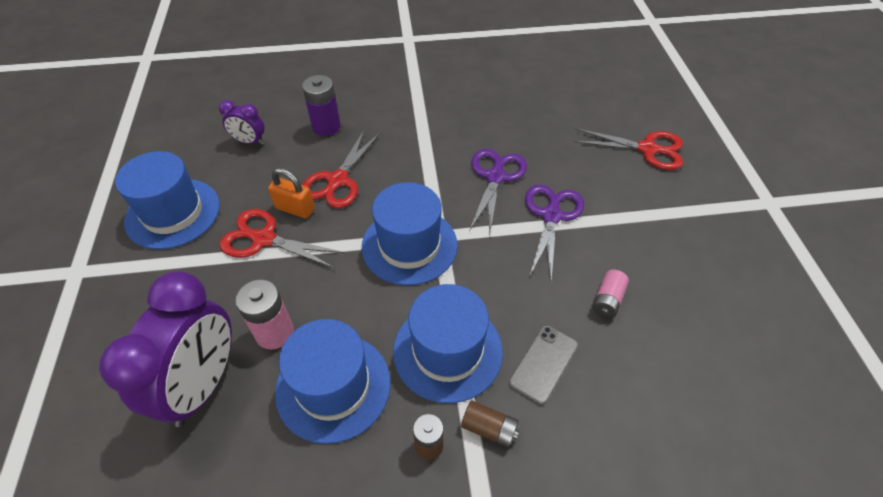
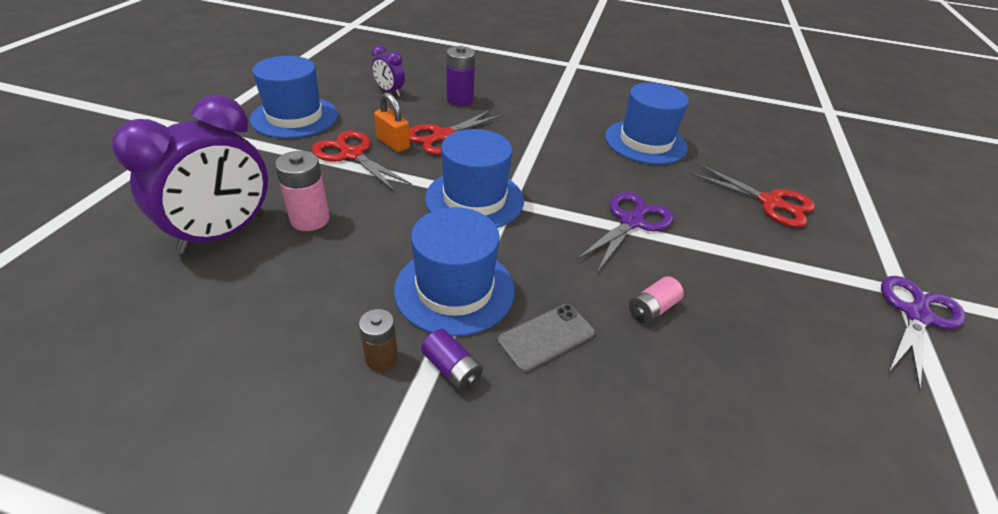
camera: 20 degrees right, 10 degrees down
(333, 386) = (329, 276): blue hat -> blue hat (645, 142)
(489, 428) = (452, 369): brown battery -> purple battery
(495, 177) = (592, 176): purple scissors -> purple scissors (916, 315)

